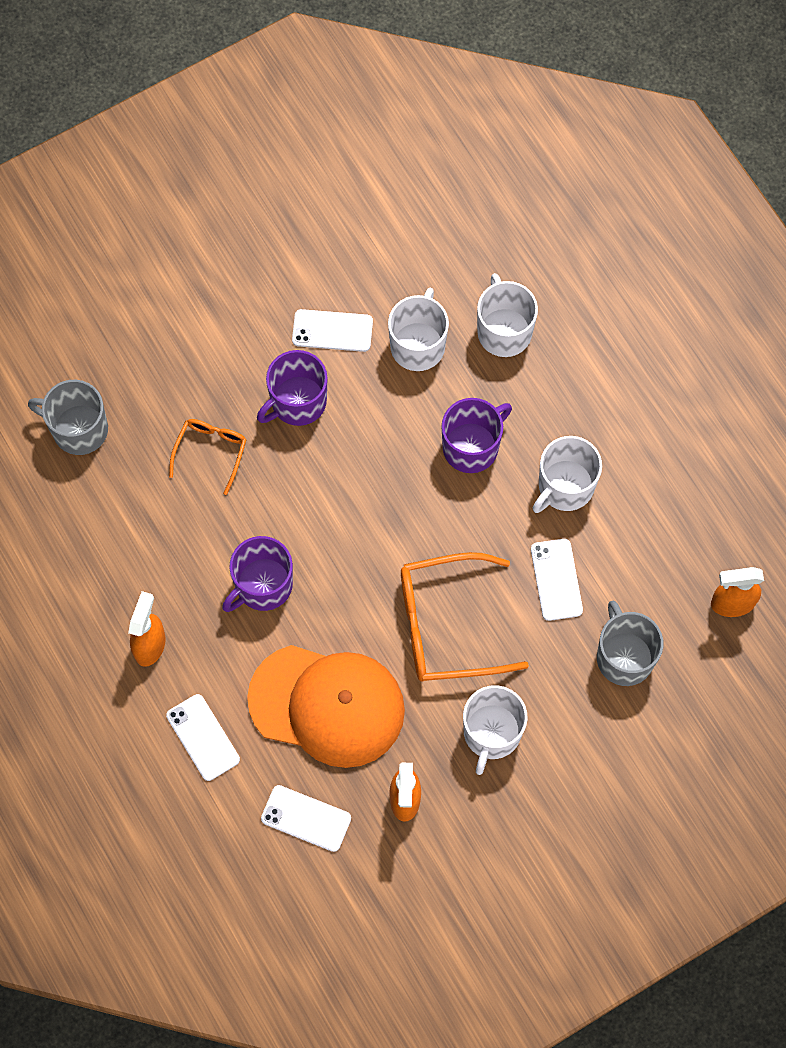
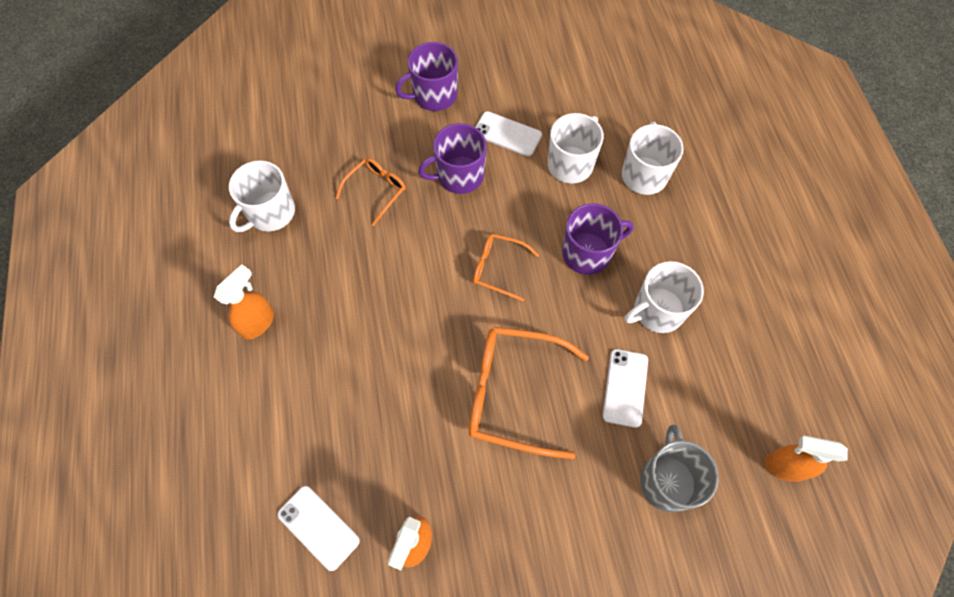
camera: 20 degrees right, 5 degrees down
(78, 429) = (285, 143): grey mug -> none
(203, 737) = (263, 417): white phone -> none
(262, 585) = (371, 306): purple mug -> purple mug (434, 95)
(327, 705) = (381, 428): orange cap -> none
(382, 497) = (498, 268): none -> orange glasses
(491, 733) = (519, 509): white mug -> white mug (270, 213)

